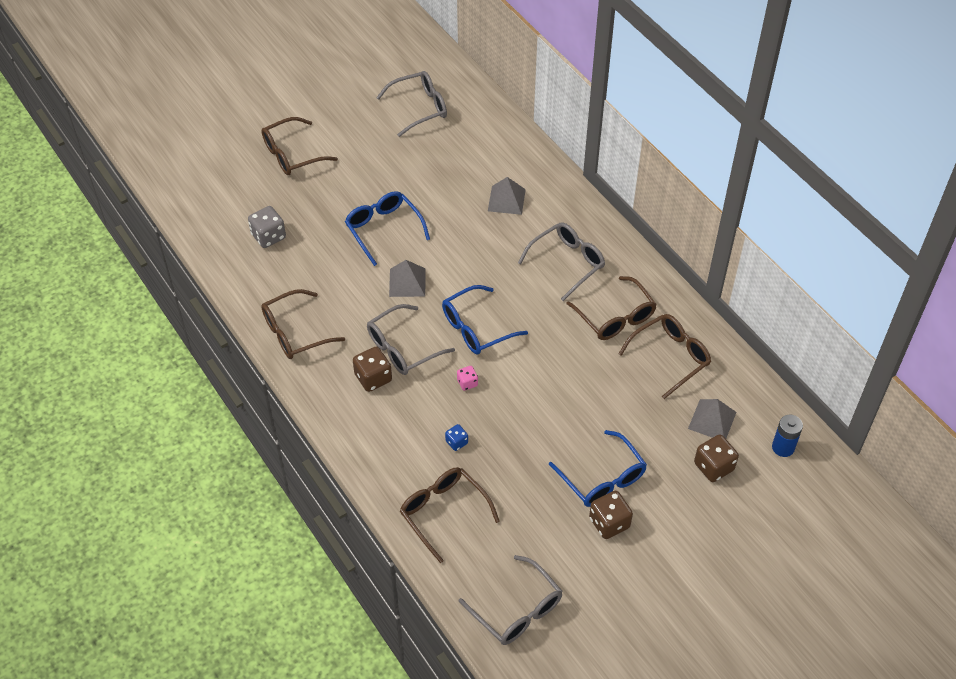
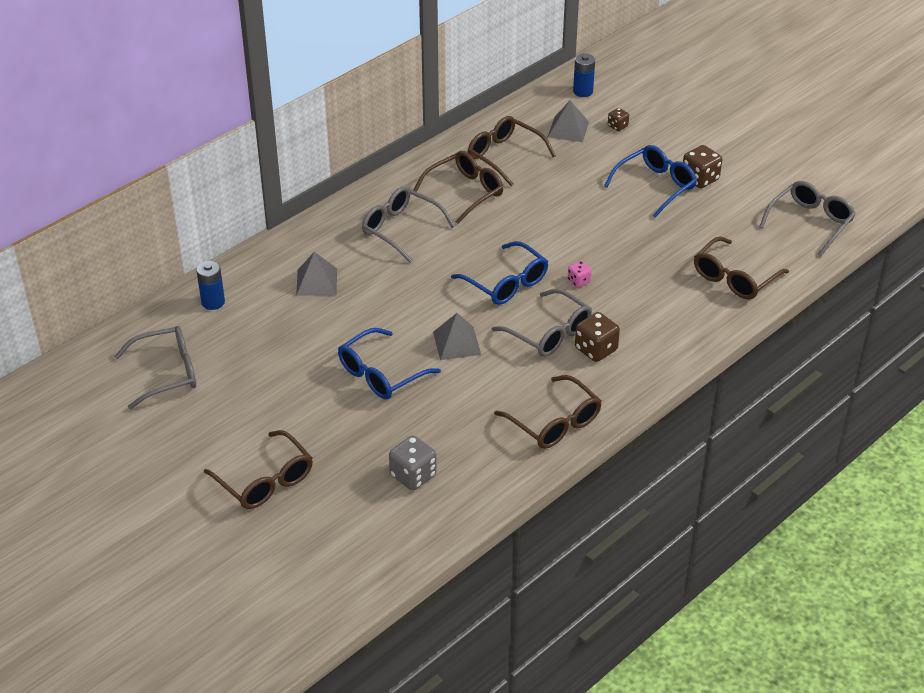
camera: 100 degrees left, 10 degrees down
(419, 108) = (167, 373): grey glasses -> grey glasses turned 105 degrees clockwise
(456, 442) = (652, 279): blue dice -> none
(495, 136) = (213, 302): none -> blue battery
(713, 467) = (617, 126): brown dice -> brown dice, size x0.57

